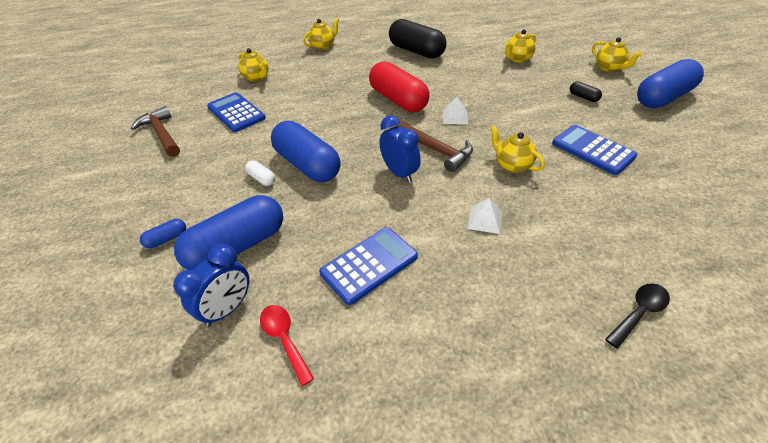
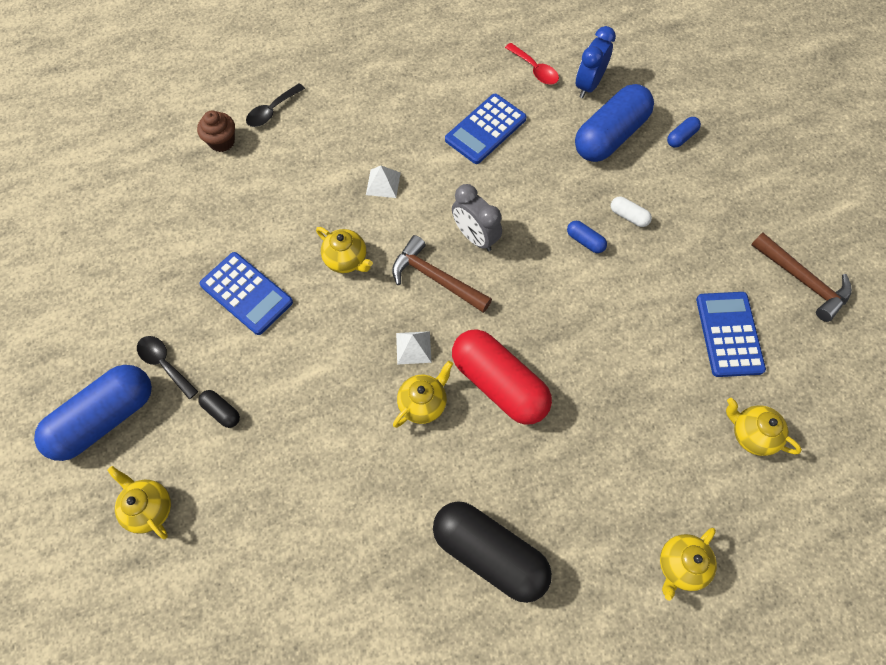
camera: 170 degrees right, 20 degrees up
(236, 113) = (729, 334): blue calculator -> blue calculator turned 135 degrees counterclockwise
(307, 165) = (585, 241): blue capsule -> blue capsule, size x0.42
(399, 173) = (475, 237): blue clock -> grey clock
(517, 59) = (301, 533): yellow teapot -> yellow teapot (423, 403)
(637, 118) = (164, 364): none -> black spoon
(686, 278) = (222, 141): none -> brown cupcake

